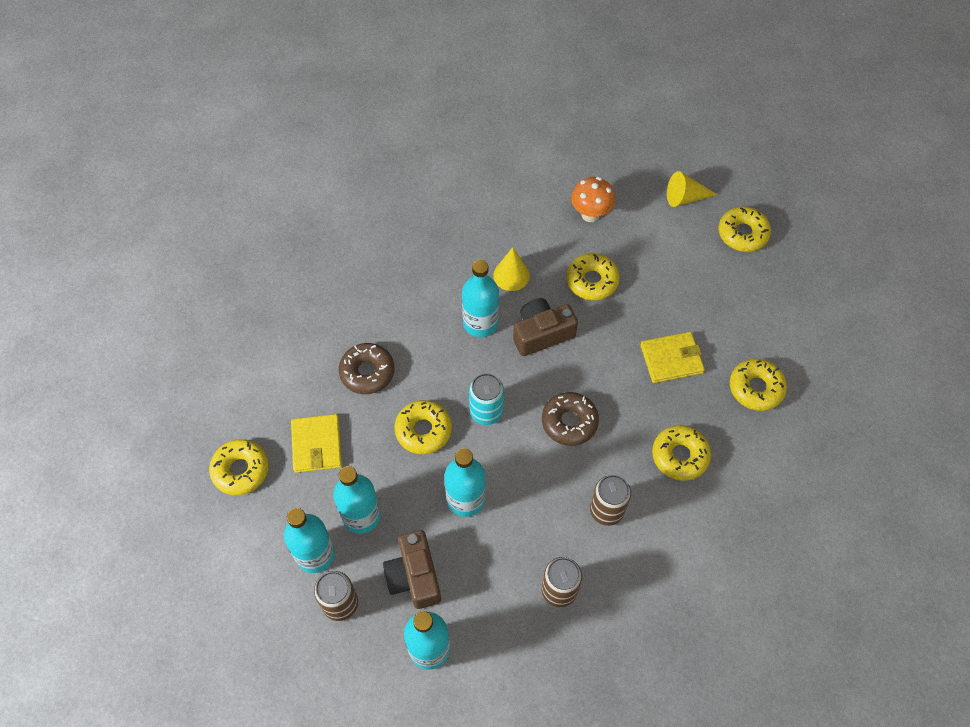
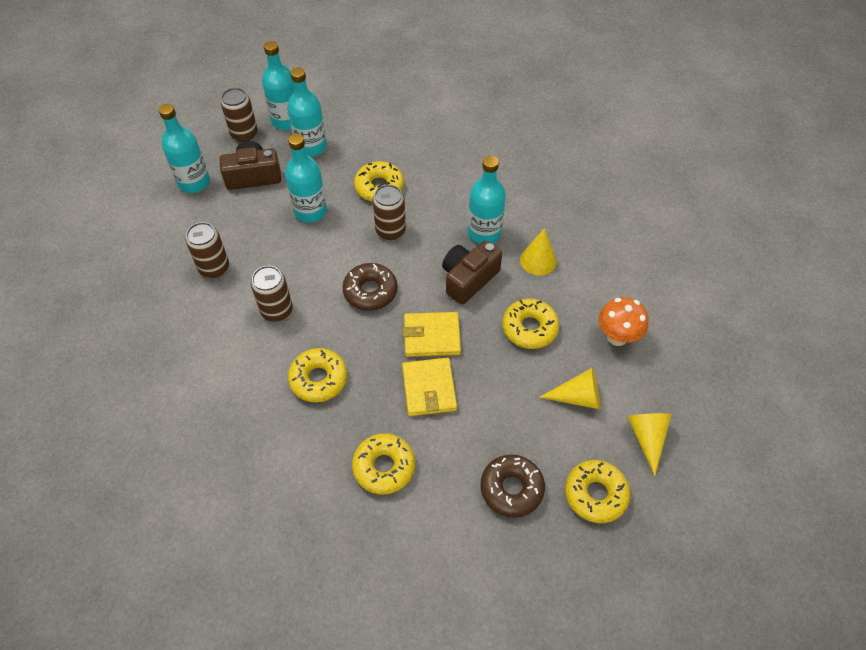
camera: 95 degrees right, 5 degrees down
(241, 470) = (363, 81): yellow donut -> none
(316, 445) = (377, 122): yellow wallet -> yellow wallet (431, 336)
(367, 372) = (440, 153): brown donut -> brown donut (511, 489)
(486, 412) = (390, 230): turquoise can -> brown can
(542, 334) = (468, 279): brown camera -> brown camera turned 120 degrees counterclockwise
(657, 244) = (578, 397): none -> yellow cone

